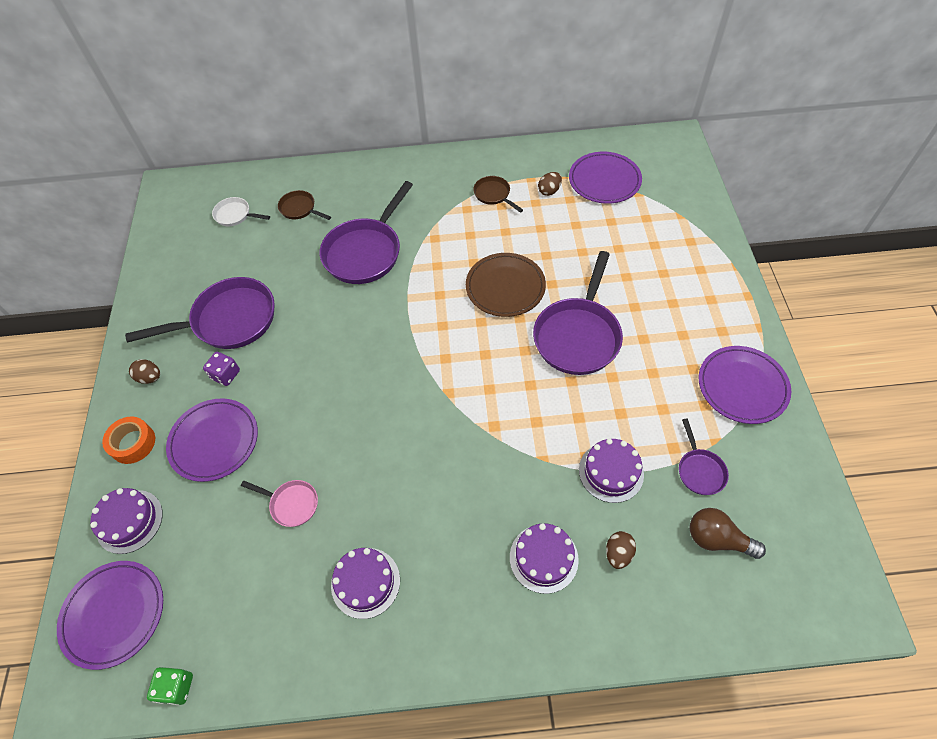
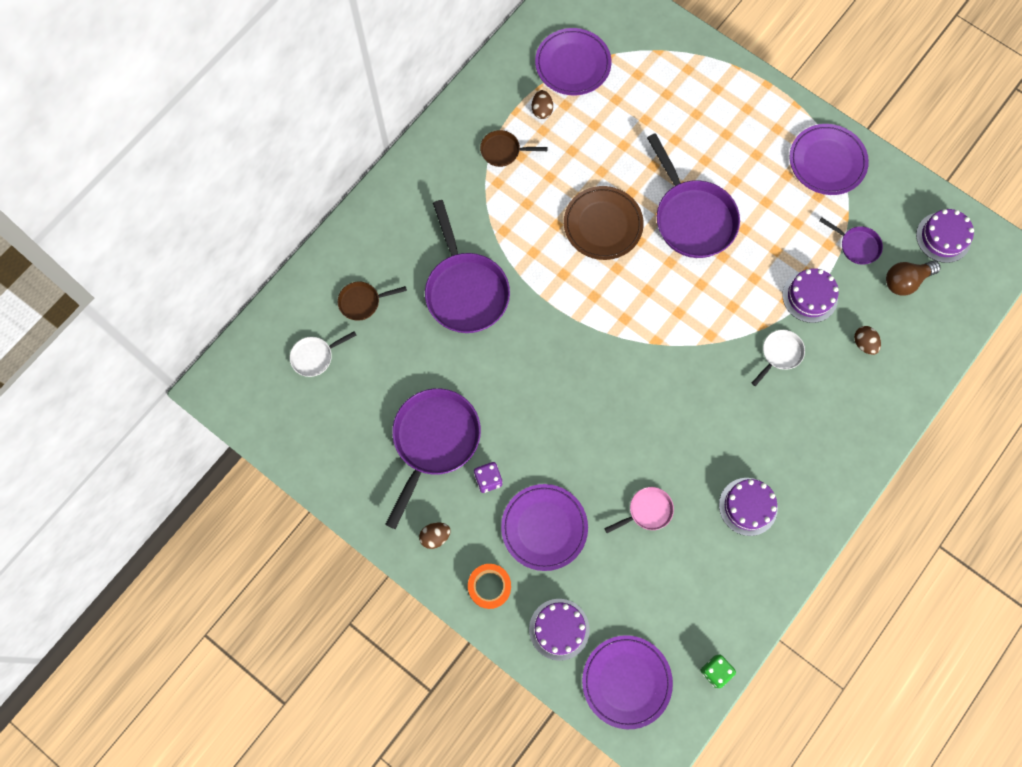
camera: 50 degrees left, 15 degrees up
(533, 491) = (779, 354): none -> white pan
(543, 558) = (828, 388): purple cake -> purple cake (943, 237)

